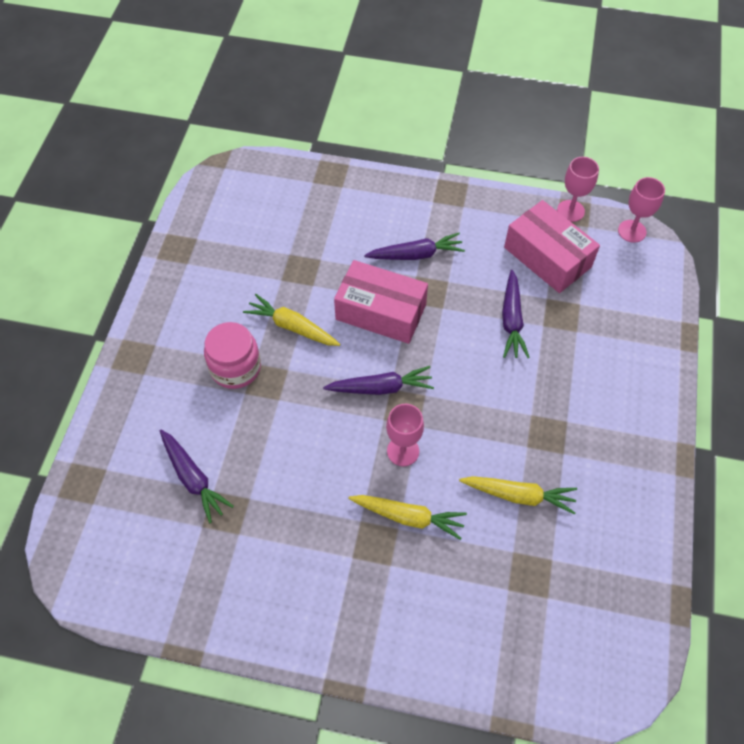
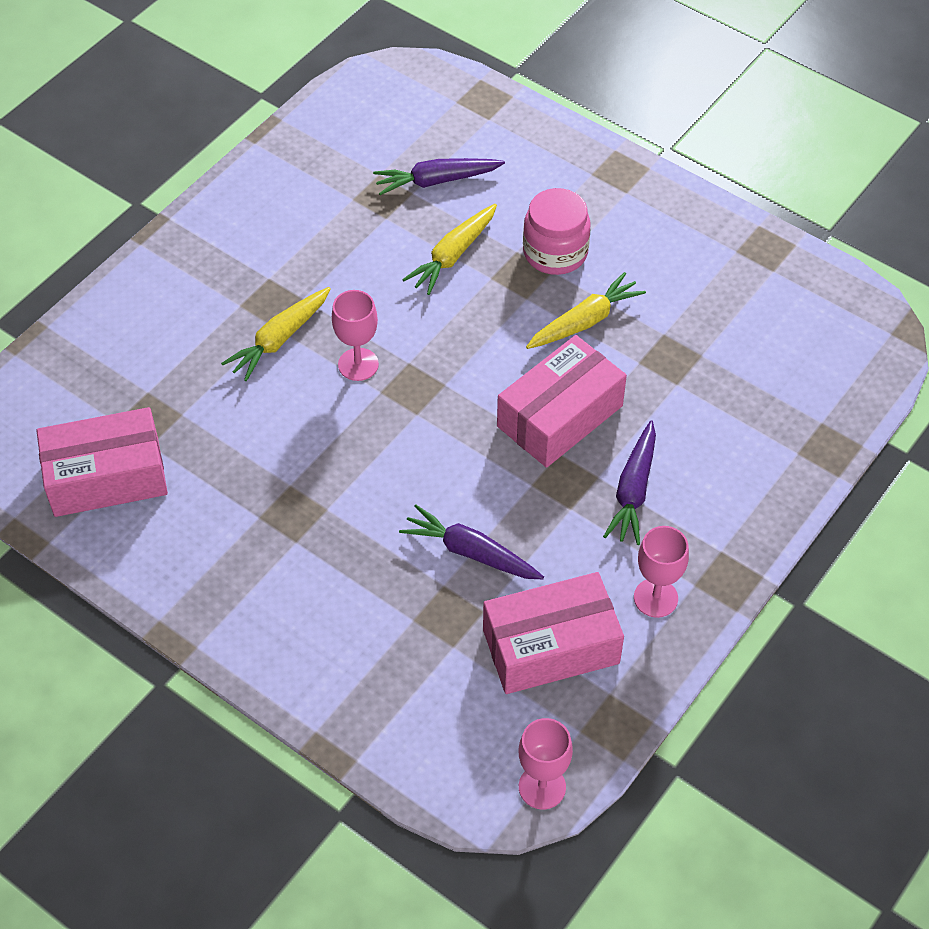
camera: 115 degrees right, 5 degrees down
(380, 388) = (451, 375): purple carrot -> none
(518, 495) = (238, 448): yellow carrot -> yellow carrot (453, 255)
(570, 211) = (620, 722): pink goblet -> pink goblet (655, 598)
(596, 575) = (107, 477): none -> pink box

